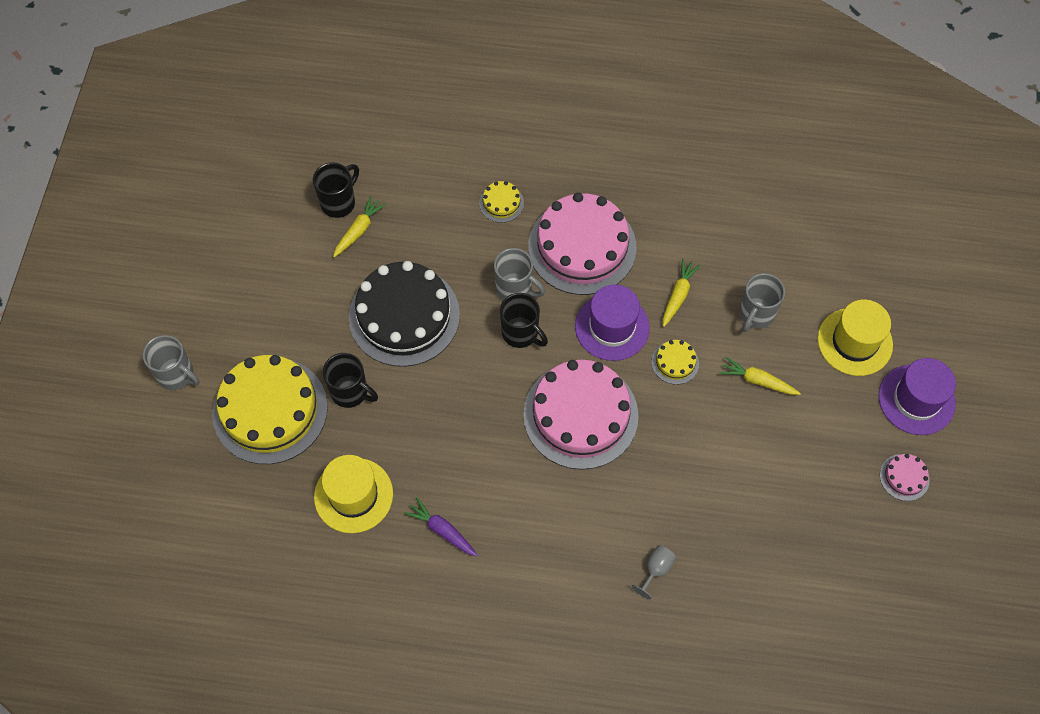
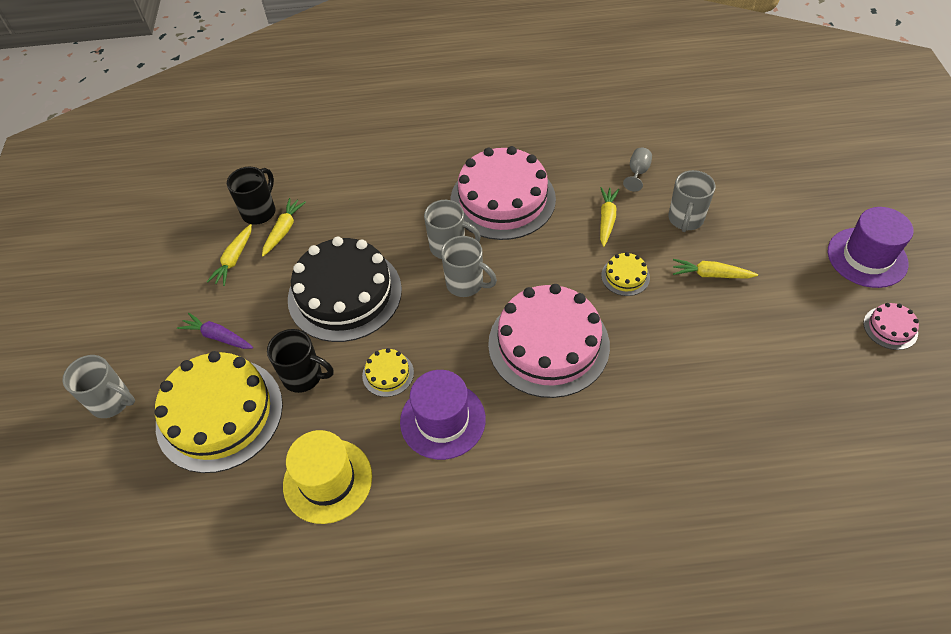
camera: 10 degrees left, 10 degrees down
(306, 252) = (234, 259): none -> yellow carrot
(442, 530) = (435, 494): purple carrot -> purple carrot (218, 336)
(501, 203) = (416, 180): yellow cake -> yellow cake (388, 374)
(521, 333) = (466, 284): black mug -> grey mug
(612, 327) = (553, 259): purple hat -> purple hat (442, 420)
(656, 570) = (680, 480): grey goblet -> grey goblet (637, 173)
(854, 342) = (786, 222): yellow hat -> none

